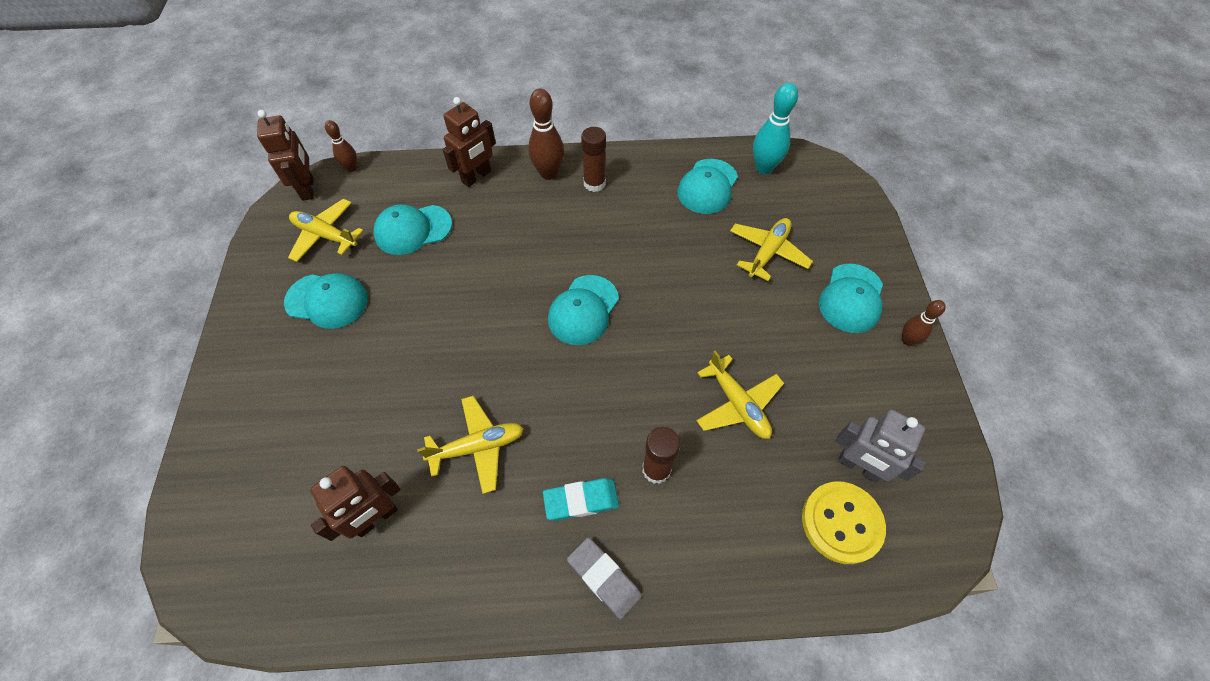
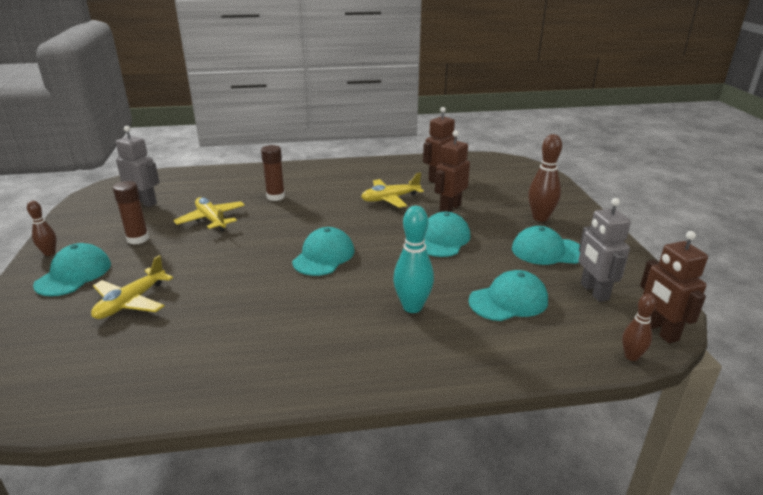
camera: 175 degrees right, 30 degrees down
(326, 235) = (594, 291): yellow plane -> grey robot
(476, 177) = (466, 356): brown robot -> brown robot (450, 208)
(548, 173) = (374, 365): brown bowling pin -> brown bowling pin (540, 218)
(581, 500) = (322, 187): turquoise eraser -> none
(594, 183) = (313, 357): brown glue stick -> brown glue stick (138, 239)
(604, 578) = (310, 170): grey eraser -> none
(707, 187) = (166, 362): turquoise cap -> turquoise cap (442, 239)
(764, 168) = (73, 391): turquoise bowling pin -> turquoise bowling pin (412, 307)
(841, 523) = (170, 187): yellow button -> none

